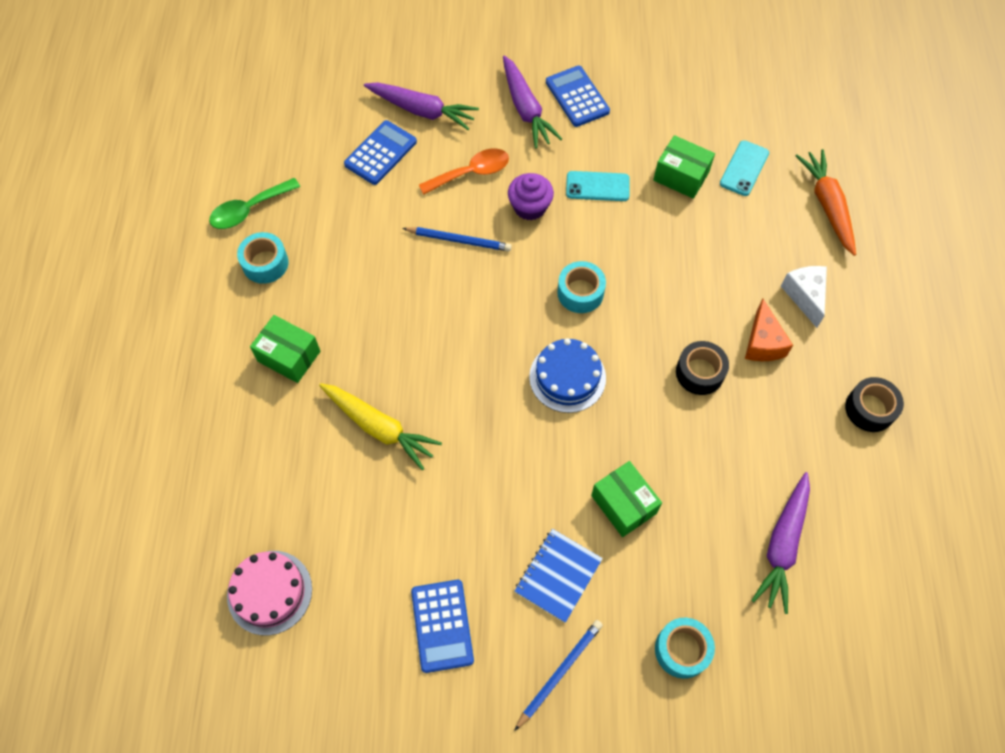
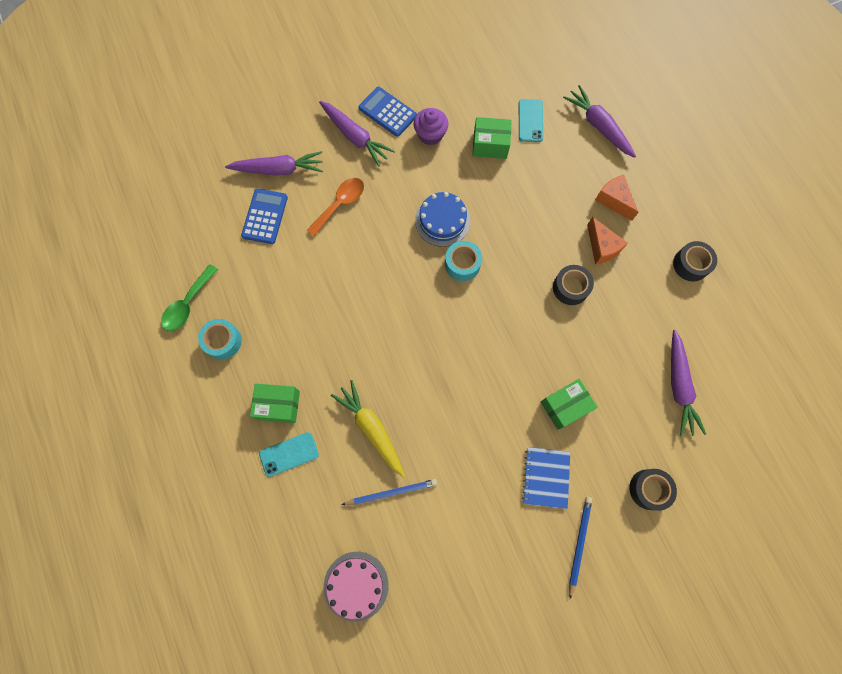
camera: 25 degrees left, 10 degrees up
(379, 427) = (371, 429): yellow carrot -> yellow carrot turned 135 degrees counterclockwise
(442, 625) = (486, 550): blue calculator -> none
(459, 240) = (357, 261): blue pencil -> blue pencil (391, 492)
(530, 207) = (395, 213): purple cupcake -> purple cupcake (430, 134)
(567, 377) = (484, 331): blue cake -> blue cake (442, 220)
(597, 186) = (436, 177): turquoise phone -> turquoise phone (289, 454)
(624, 504) = (565, 406): green box -> green box turned 60 degrees counterclockwise
(682, 650) = (649, 489): turquoise tape -> black tape
(804, 296) = (613, 200): white cheese -> orange cheese
(827, 206) = (598, 126): orange carrot -> purple carrot

